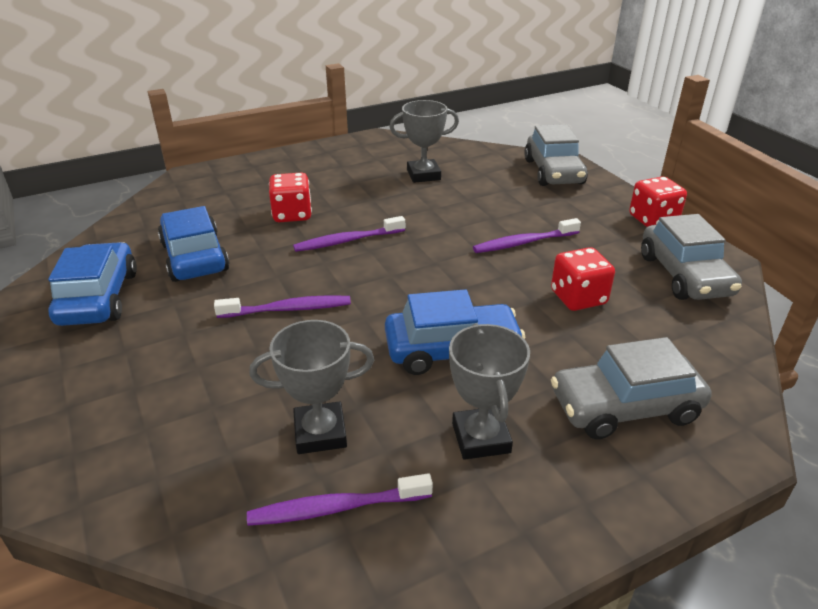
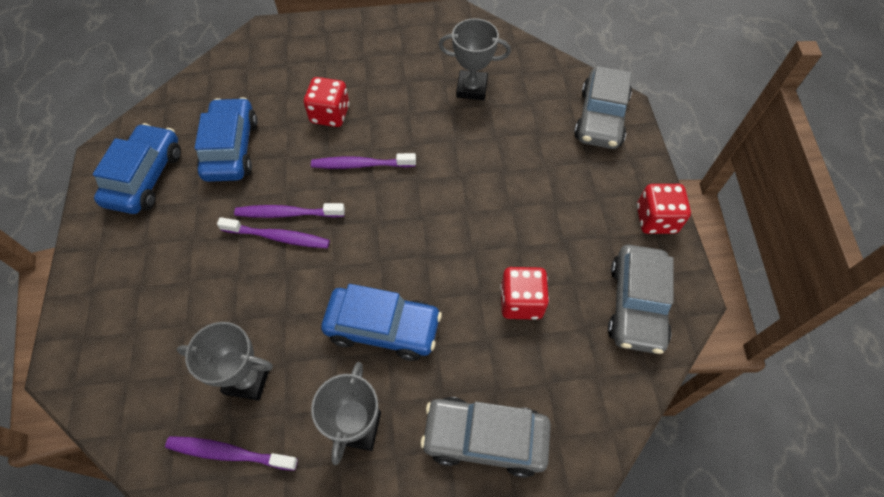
camera: 20 degrees right, 25 degrees up
(524, 243) = (513, 214): purple toothbrush -> purple toothbrush (287, 214)

